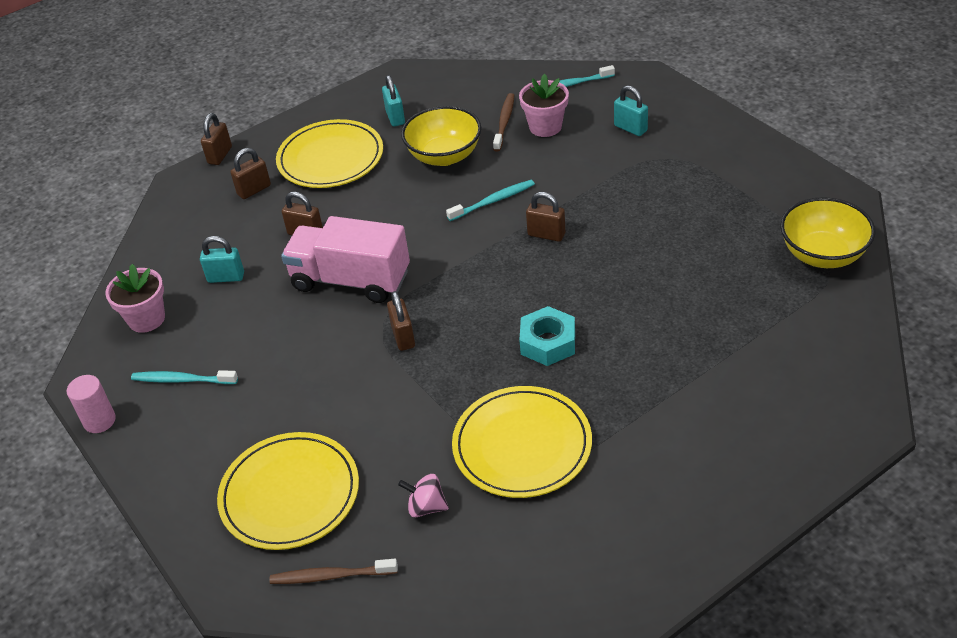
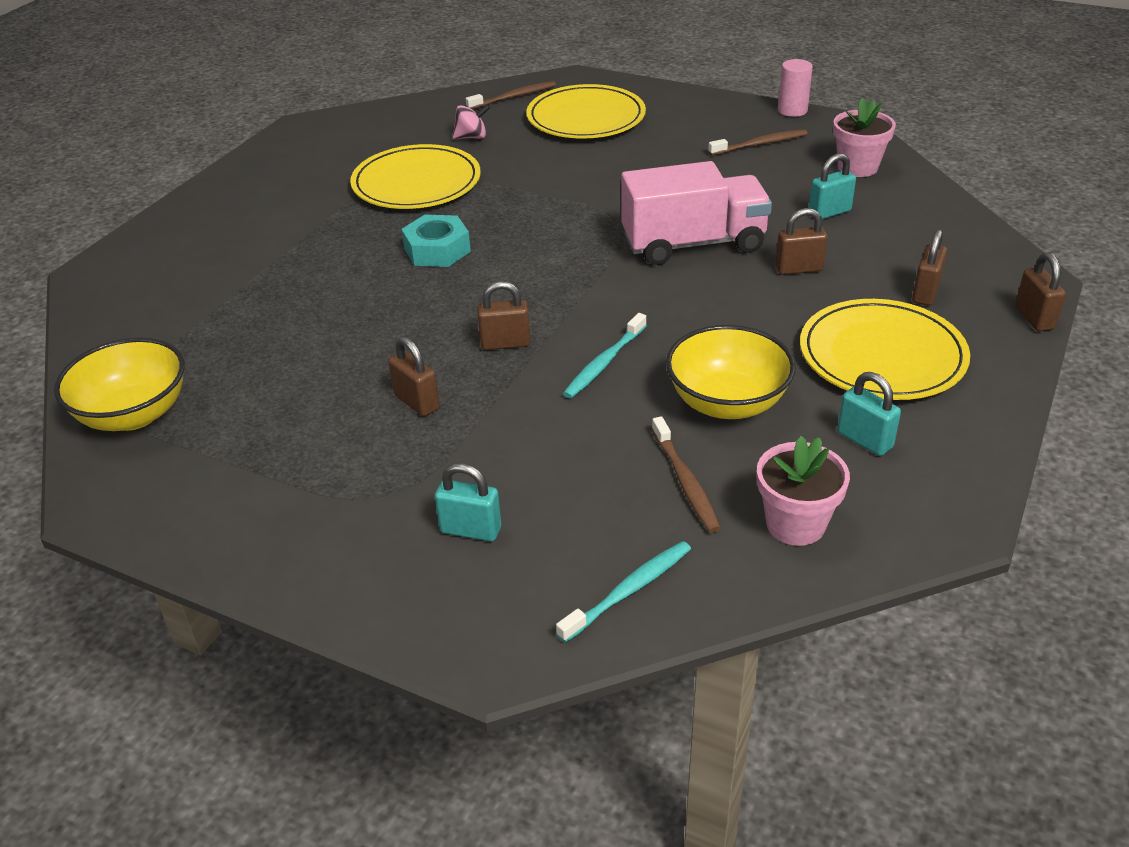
camera: 150 degrees right, 5 degrees down
(182, 380) = (760, 144): turquoise toothbrush -> brown toothbrush
(403, 337) = (589, 218): brown padlock -> brown padlock (417, 402)
(545, 127) = (613, 492): pink flower pot -> pink flower pot (795, 524)

